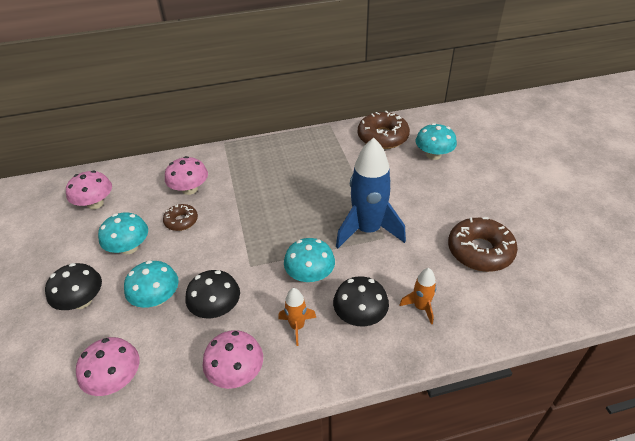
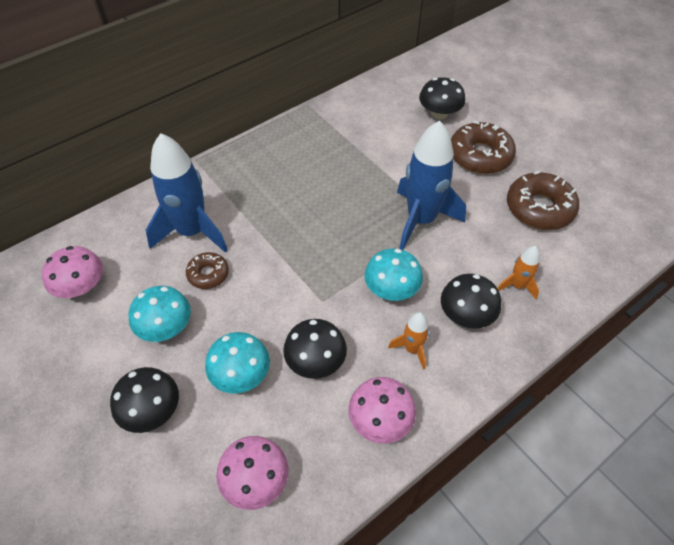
camera: 25 degrees left, 10 degrees up
(190, 189) = (192, 232): pink mushroom -> blue rocket
(382, 137) = (375, 105): brown donut -> brown donut (480, 155)
(433, 155) = (439, 113): turquoise mushroom -> black mushroom

